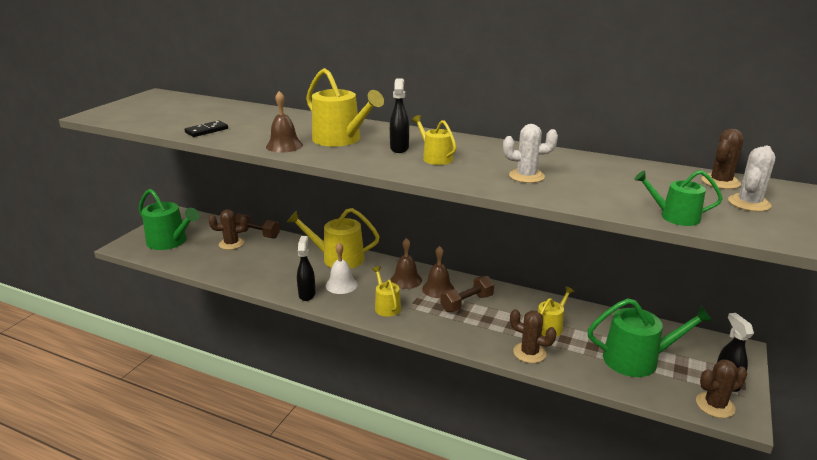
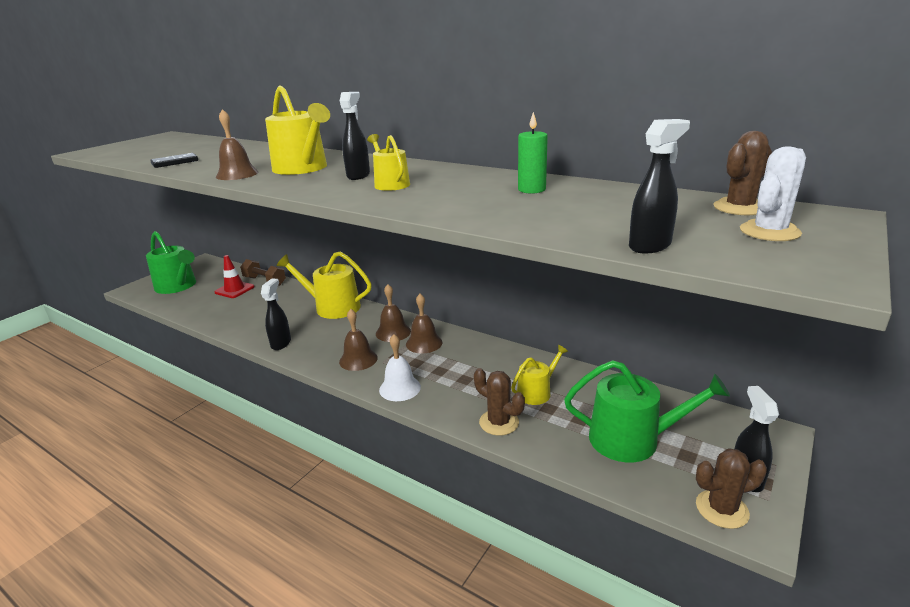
camera: 10 degrees right, 0 degrees up
(231, 244) = (234, 290): brown cactus -> red traffic cone
(341, 285) = (322, 334): white bell -> white bell (400, 388)
(386, 306) = (358, 359): yellow watering can -> brown bell
(467, 303) = (449, 360): brown dumbbell -> none
(526, 176) = (483, 201): white cactus -> none
(557, 164) = (531, 189): none -> green candle
(674, 216) = (650, 246): green watering can -> black spray bottle

